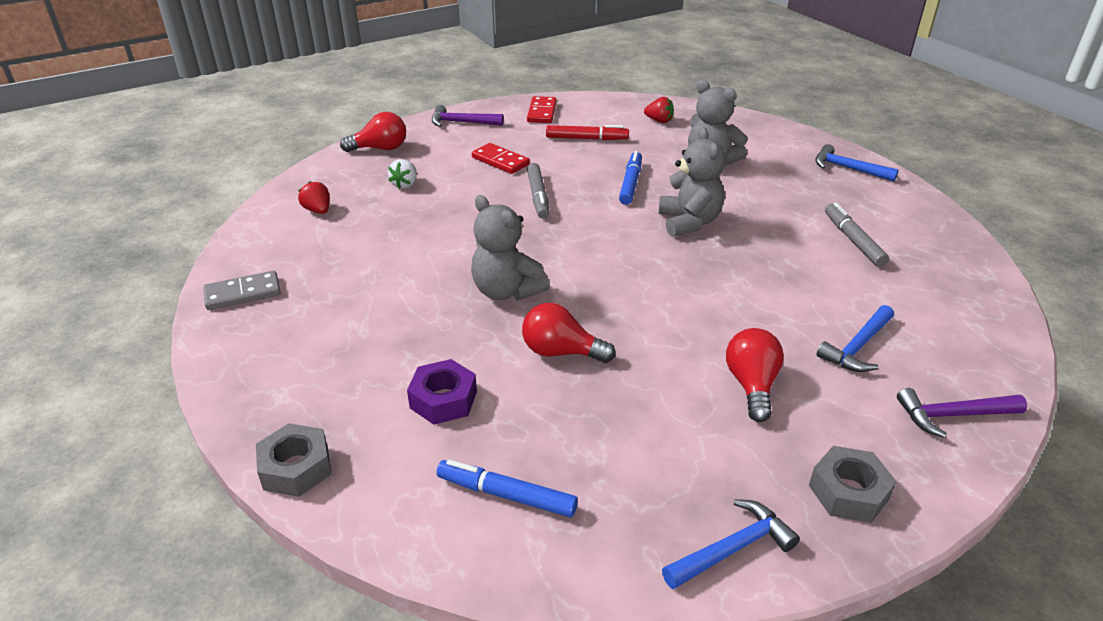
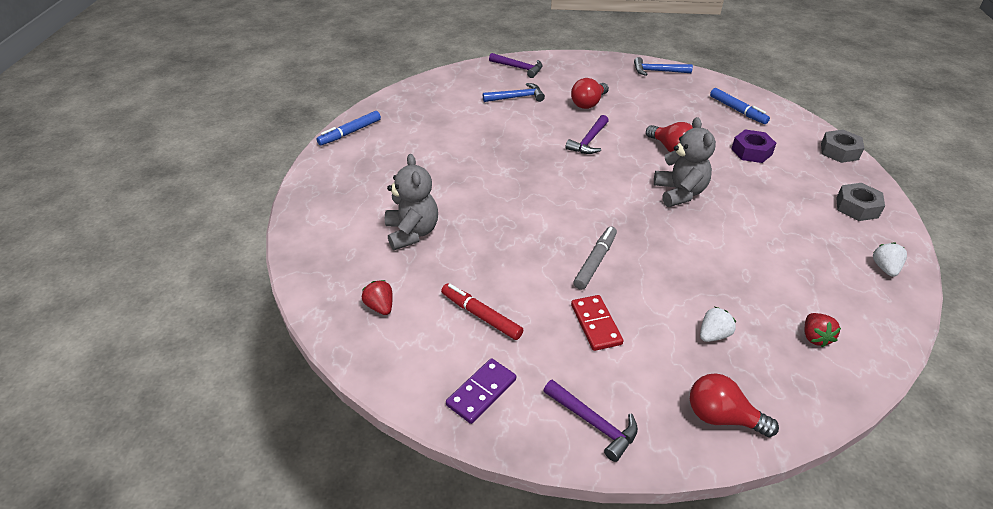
camera: 145 degrees left, 5 degrees up
(243, 293) = (885, 268): grey domino -> white strawberry
(541, 112) = (481, 392): red domino -> purple domino
(630, 183) = (505, 240): blue marker -> blue marker (350, 133)
(675, 316) = (589, 141): none -> purple hammer
(689, 222) = (506, 189): grey teddy bear -> none
(848, 168) = (329, 180): blue hammer -> none
(848, 492) = (595, 67): grey nut -> grey nut (857, 207)
(853, 240) = (426, 137): grey marker -> none

